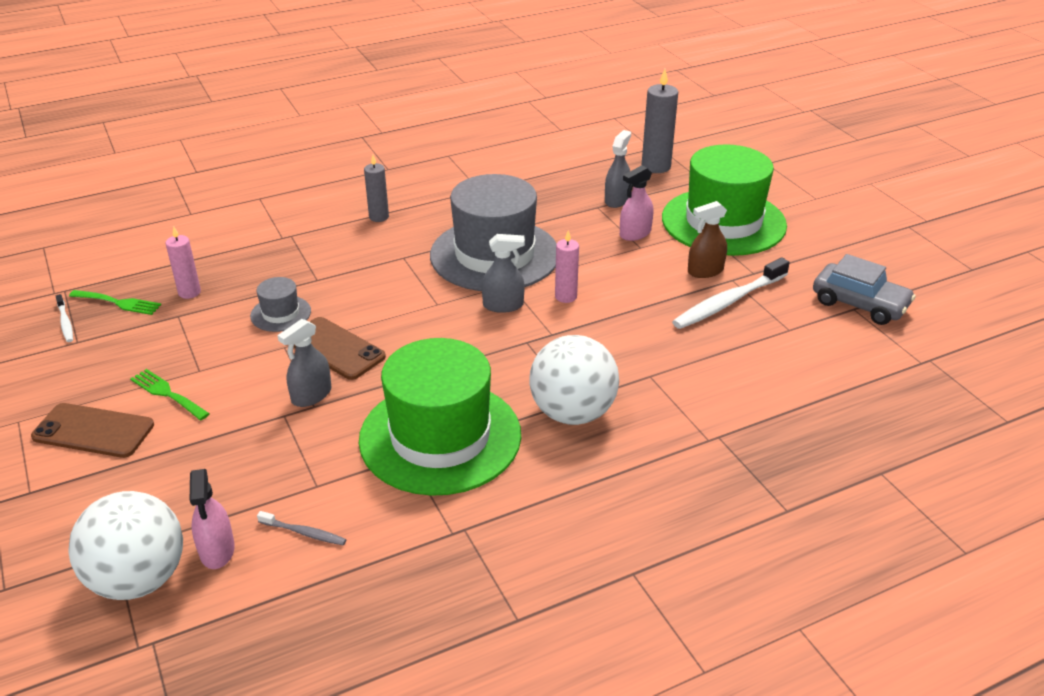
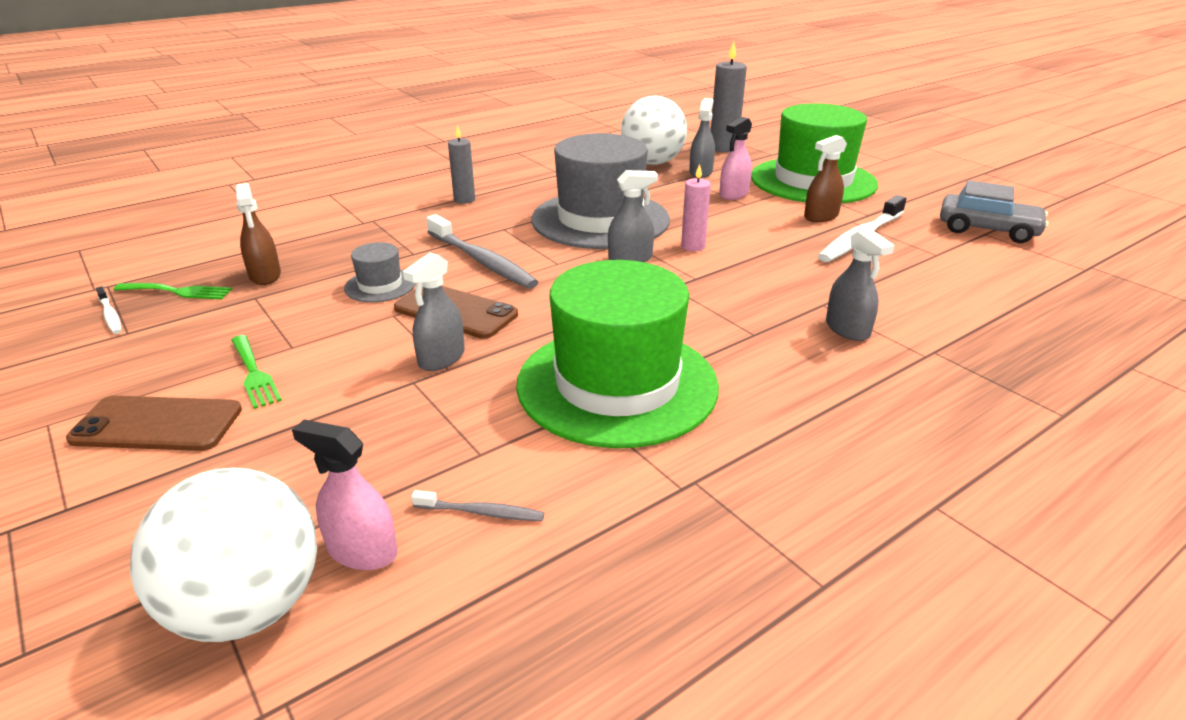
camera: 10 degrees left, 5 degrees down
(167, 393) = (254, 374): green fork -> green fork turned 150 degrees counterclockwise
(189, 292) = (265, 275): pink candle -> brown spray bottle
(217, 550) = (362, 551): pink spray bottle -> pink spray bottle turned 135 degrees clockwise
(373, 295) = (482, 261): none -> grey toothbrush
(572, 413) = (759, 345): white ball -> white ball (652, 163)
(656, 405) = (847, 329): none -> grey spray bottle

